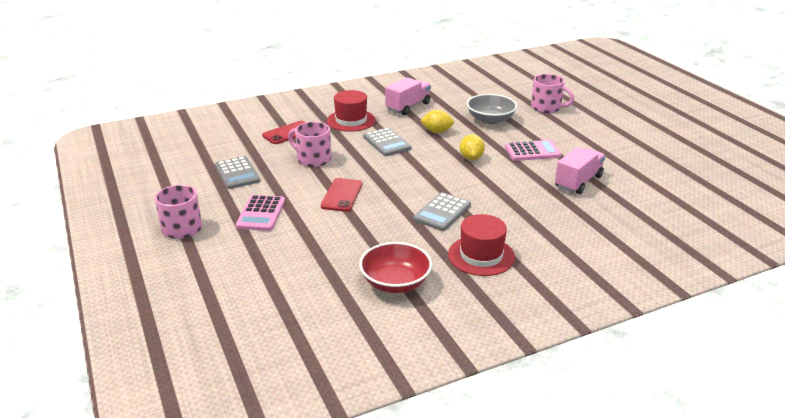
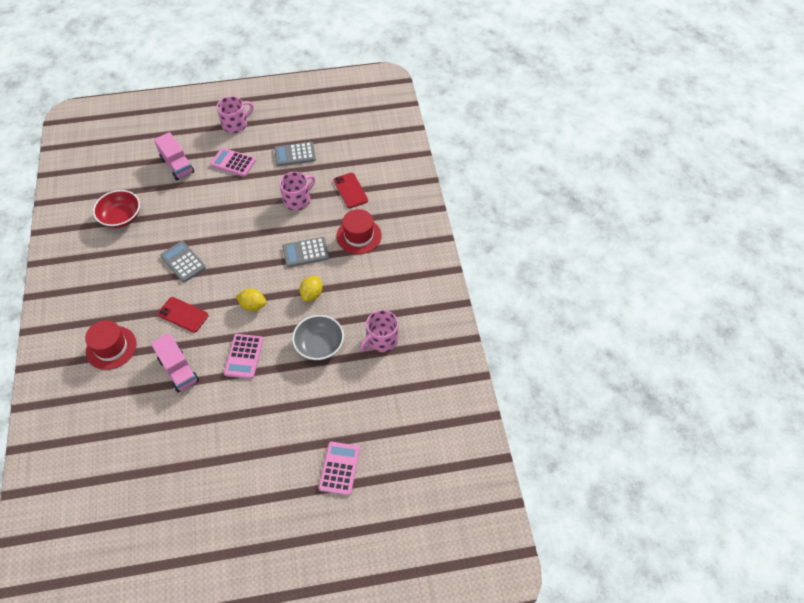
camera: 105 degrees right, 25 degrees up
(342, 195) = (235, 208): red phone -> red phone (183, 315)
(408, 107) = (373, 285): pink truck -> pink truck (177, 165)
(481, 256) = (121, 269): red hat -> red hat (111, 347)
(547, 108) = (328, 408): pink mug -> pink mug (381, 340)
(592, 96) = (339, 468): none -> pink calculator

